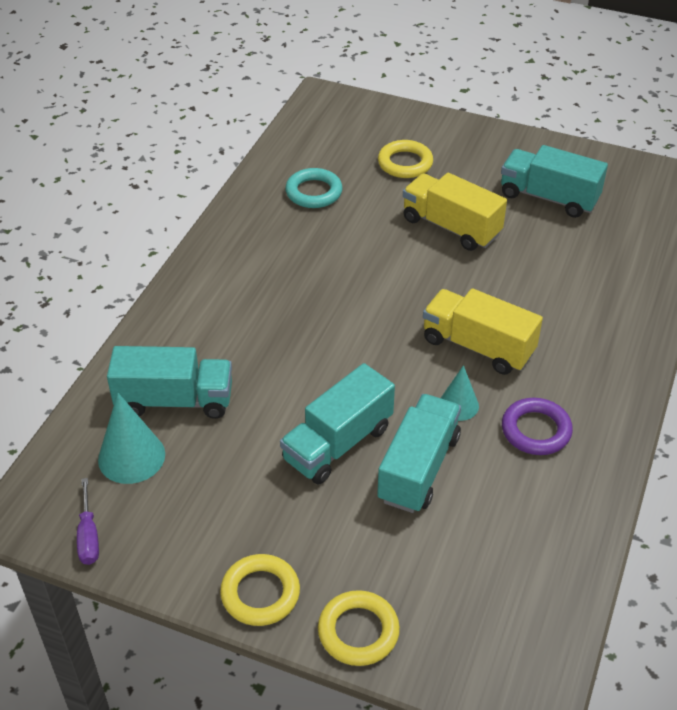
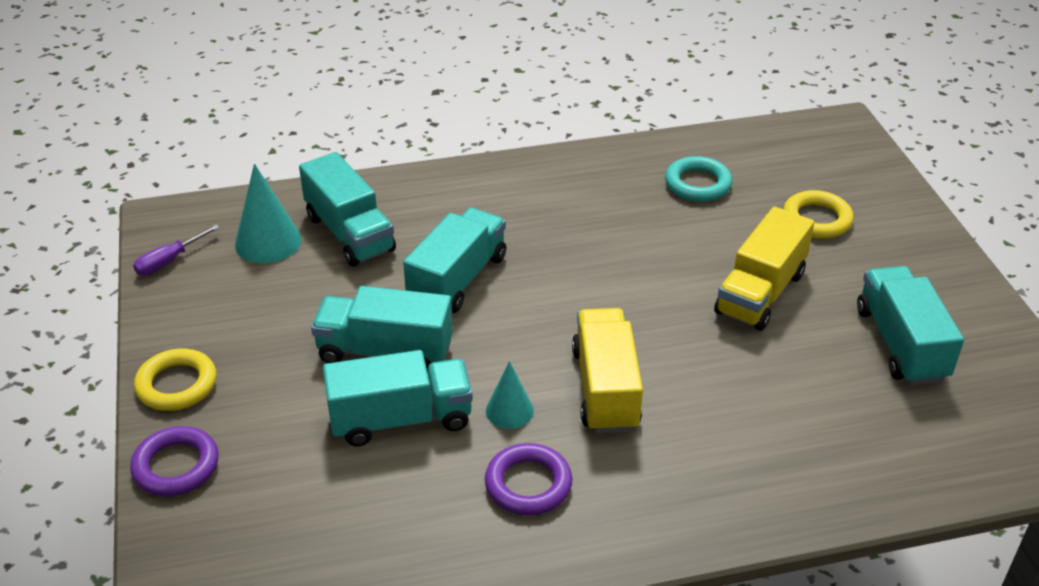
camera: 55 degrees right, 5 degrees down
(294, 365) = (457, 280): none -> turquoise truck
(358, 631) = (176, 466): yellow ring -> purple ring
(451, 227) = (760, 293): yellow truck -> yellow truck turned 150 degrees counterclockwise

